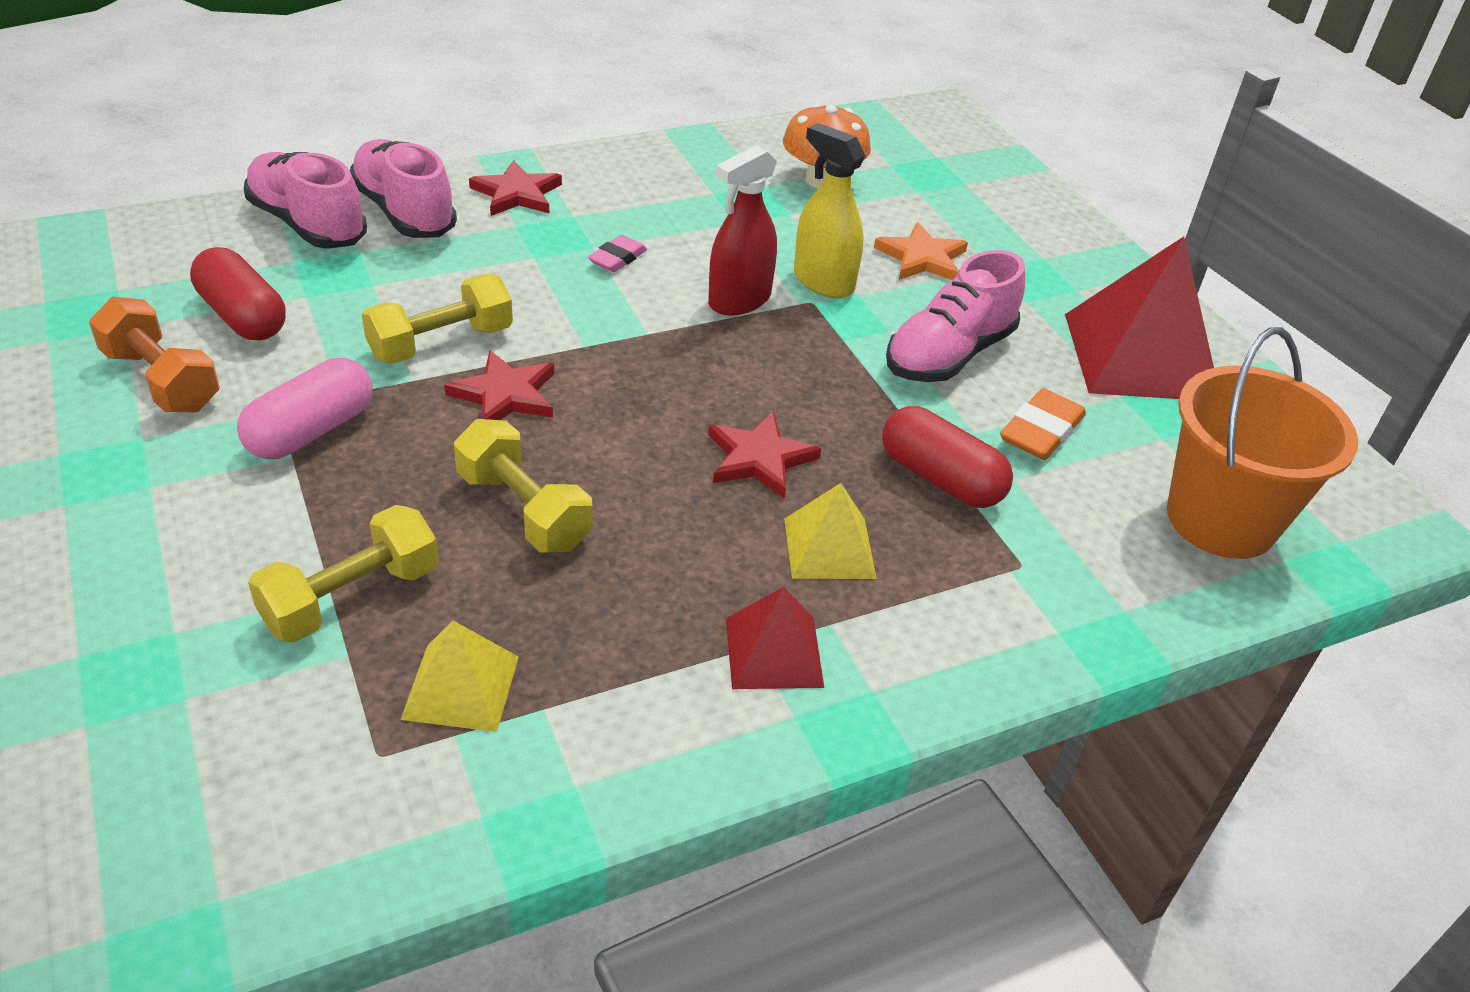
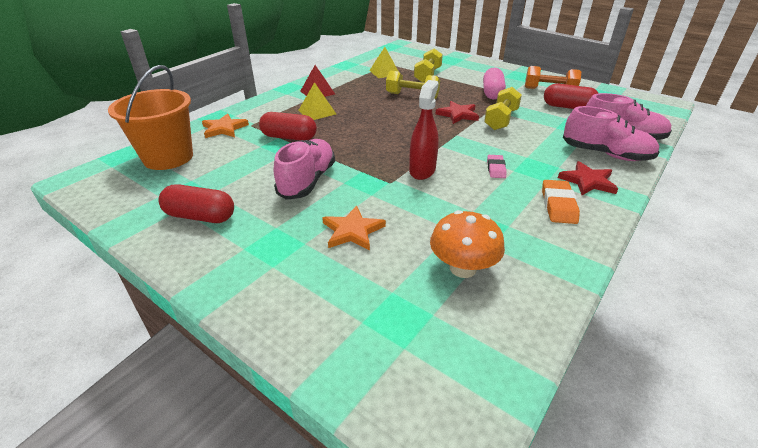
camera: 155 degrees right, 5 degrees down
(759, 458) = (358, 124): red star -> none
(823, 282) = (394, 194): yellow spray bottle -> none
(1041, 431) = (252, 164): orange eraser -> orange eraser (558, 205)
(1092, 577) = (224, 128): none -> orange star
(1140, 356) = (200, 216): red pyramid -> red capsule

